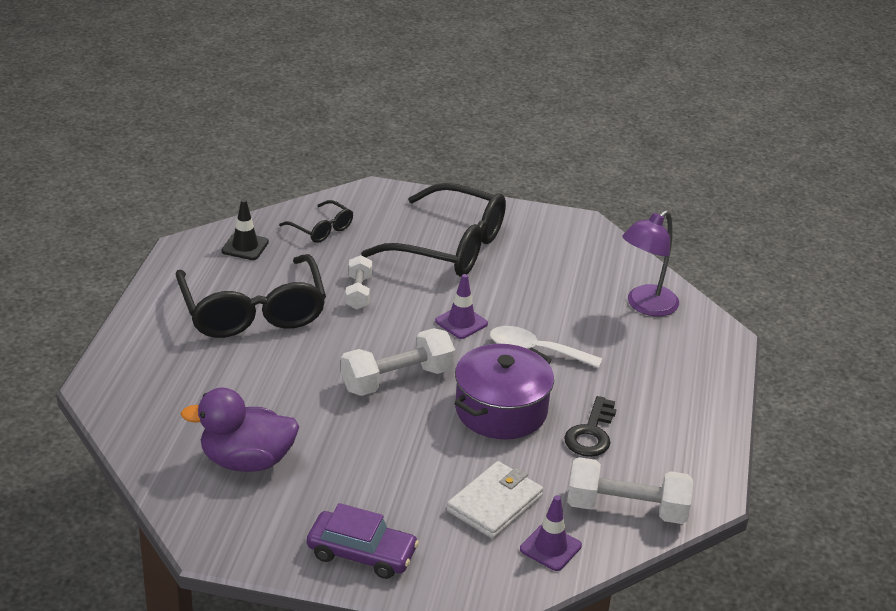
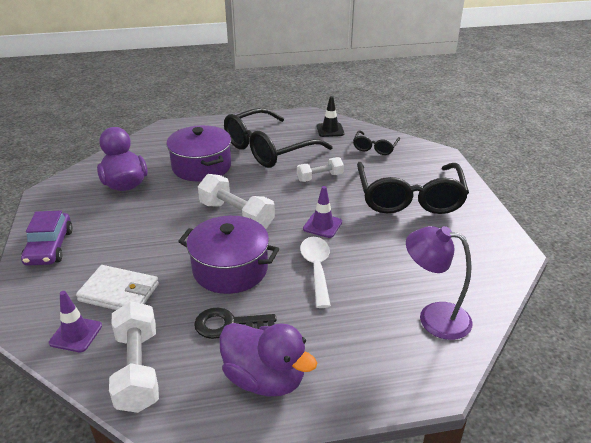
camera: 70 degrees right, 0 degrees up
(253, 380) = (201, 166): none -> purple pot
(676, 429) = (265, 379): none -> purple duck

